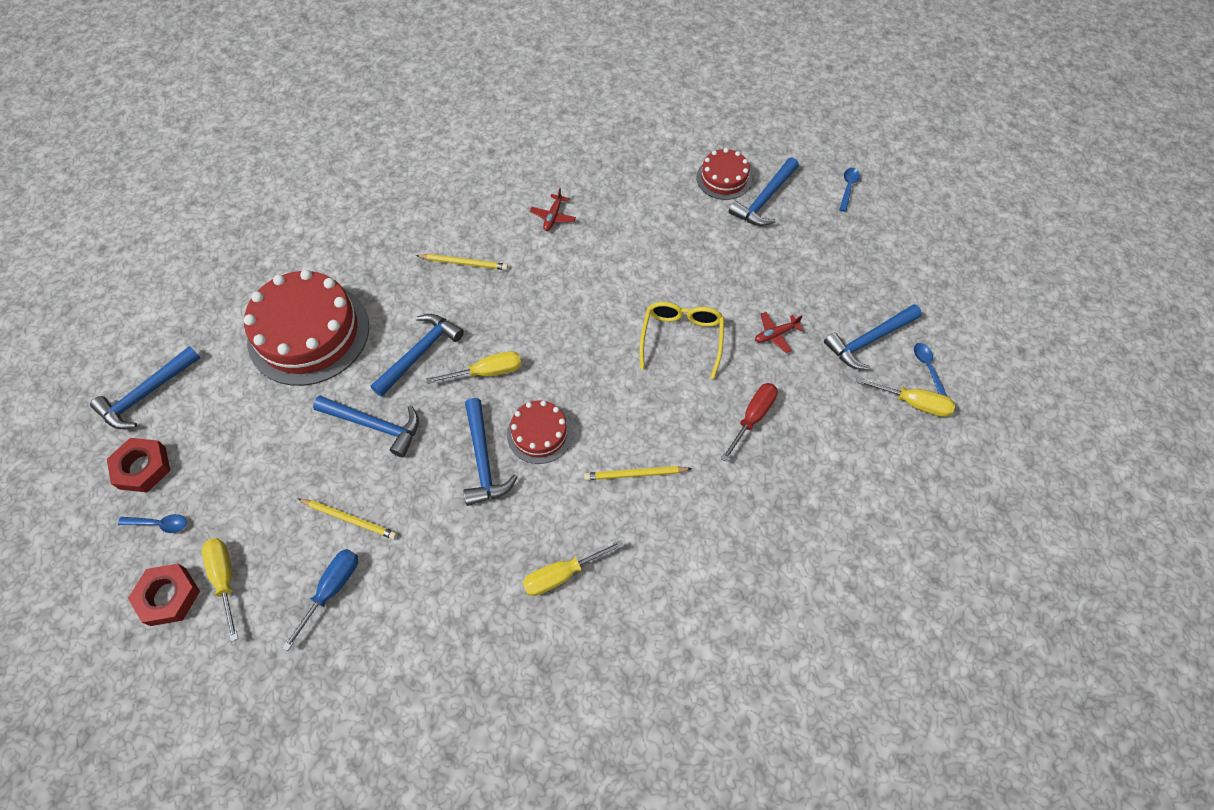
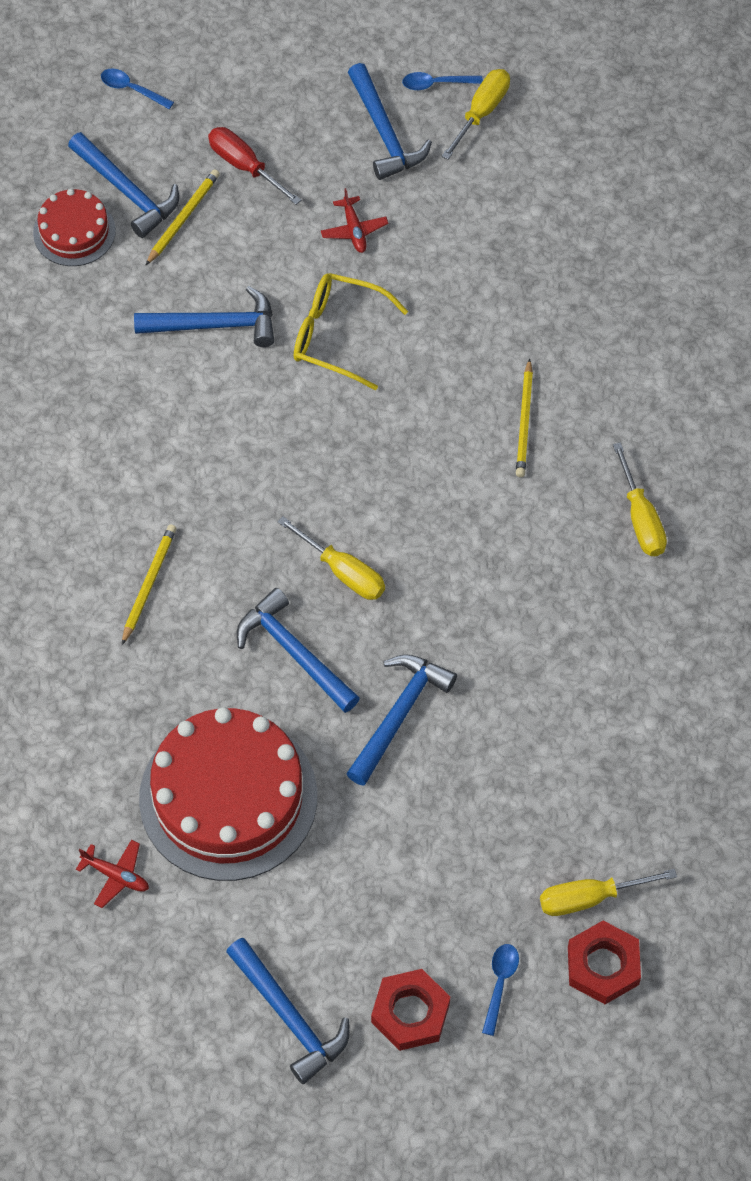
camera: 80 degrees left, 0 degrees up
(332, 590) = (622, 772): blue screwdriver -> none
(349, 519) = (531, 750): yellow pencil -> yellow pencil (183, 218)
(483, 460) = (475, 588): blue hammer -> blue hammer (215, 325)
(487, 372) = (343, 571): yellow screwdriver -> yellow screwdriver turned 135 degrees clockwise
(539, 433) = (448, 519): red cake -> none
(553, 217) = (90, 458): red plane -> red plane (116, 876)
(752, 418) = (470, 282): red screwdriver -> red screwdriver (245, 166)

